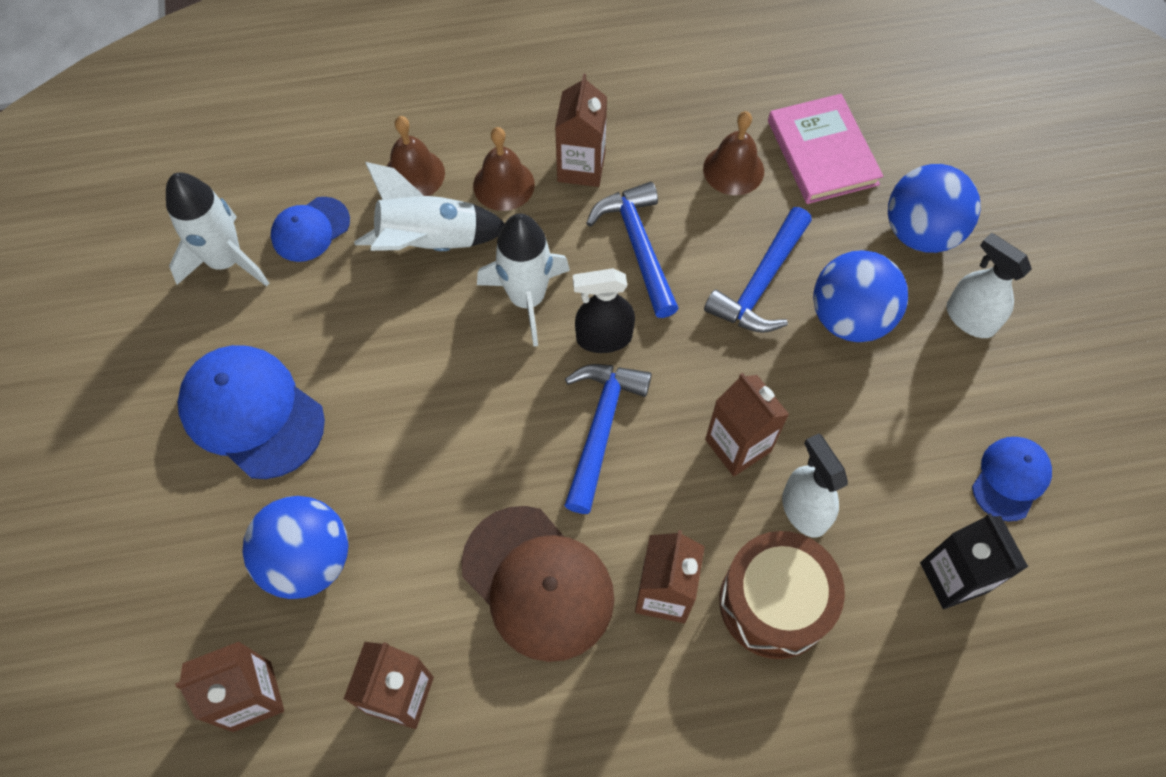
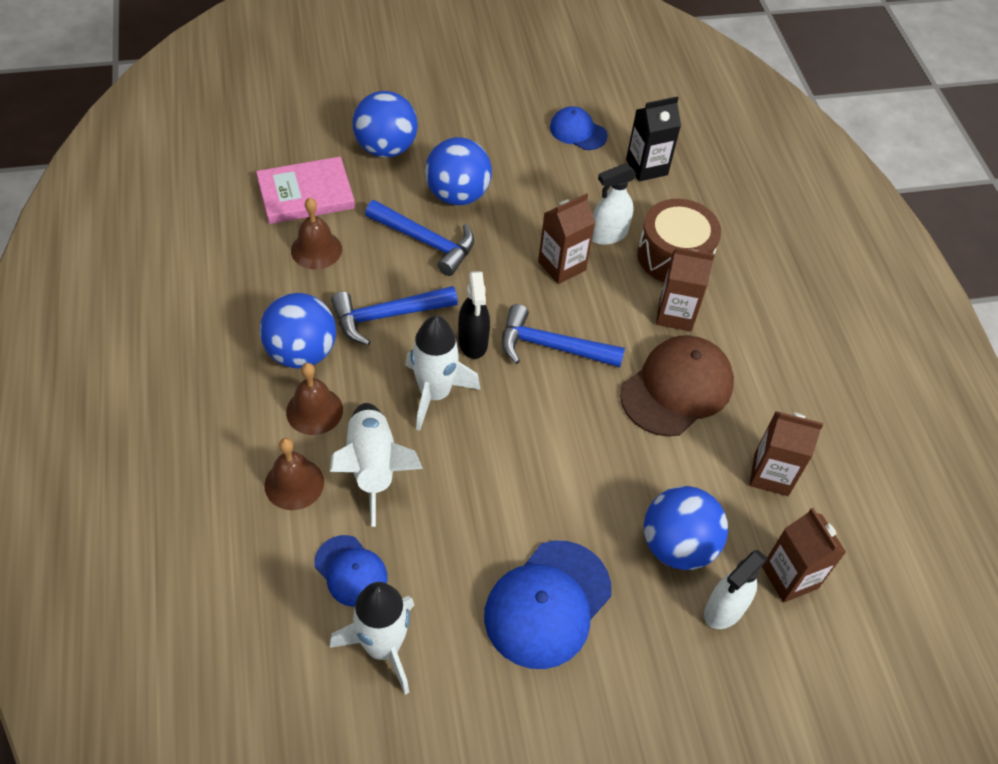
camera: 95 degrees left, 10 degrees down
(581, 167) = (301, 352): brown carton -> blue ball
(969, 318) = (459, 133): white spray bottle -> white spray bottle (724, 609)

